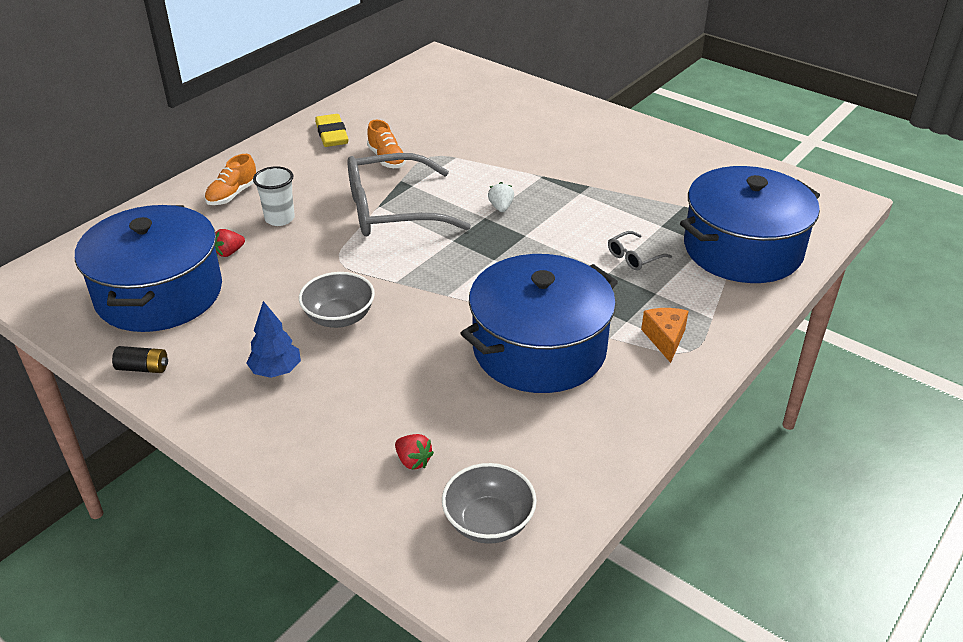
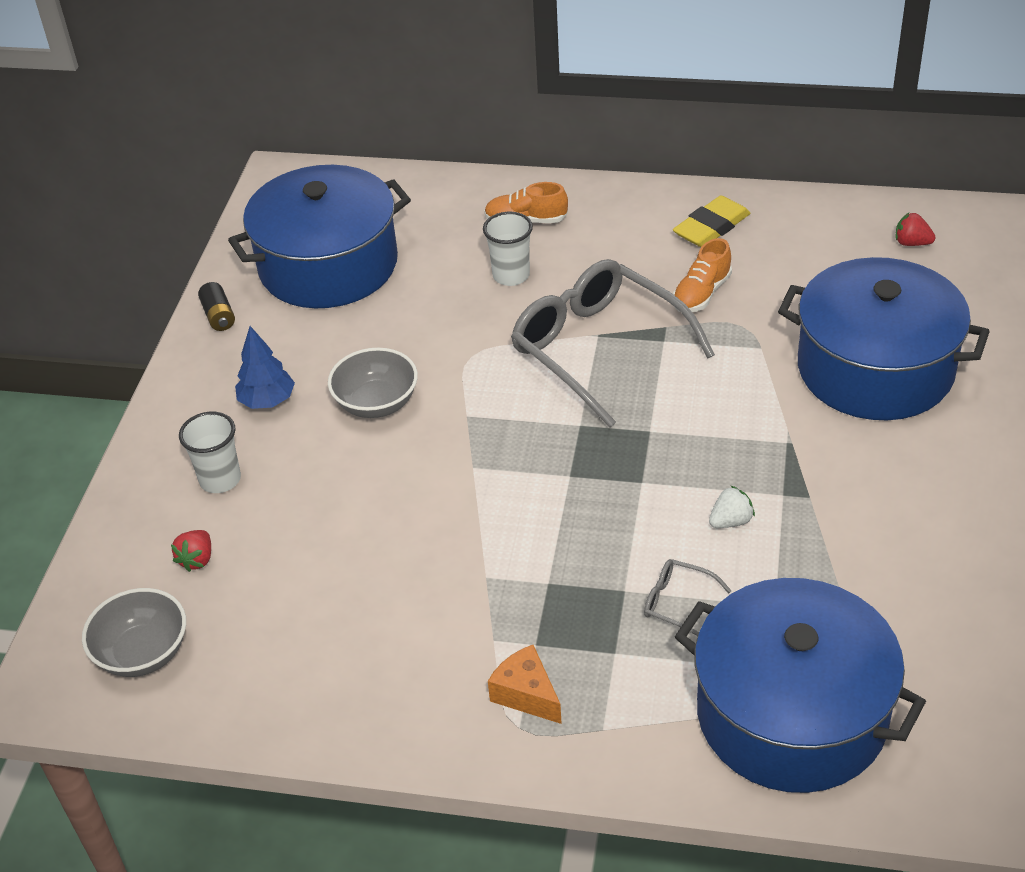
camera: 65 degrees right, 5 degrees up
(229, 252) = (425, 273): red strawberry -> red strawberry (911, 243)
(337, 422) = (220, 480): none -> white cup
(501, 207) = (683, 436): white strawberry -> white strawberry (730, 521)
(539, 349) = (430, 585): blue pot -> blue pot (875, 369)
(665, 339) = (526, 694): orange cheese -> orange cheese turned 105 degrees counterclockwise

